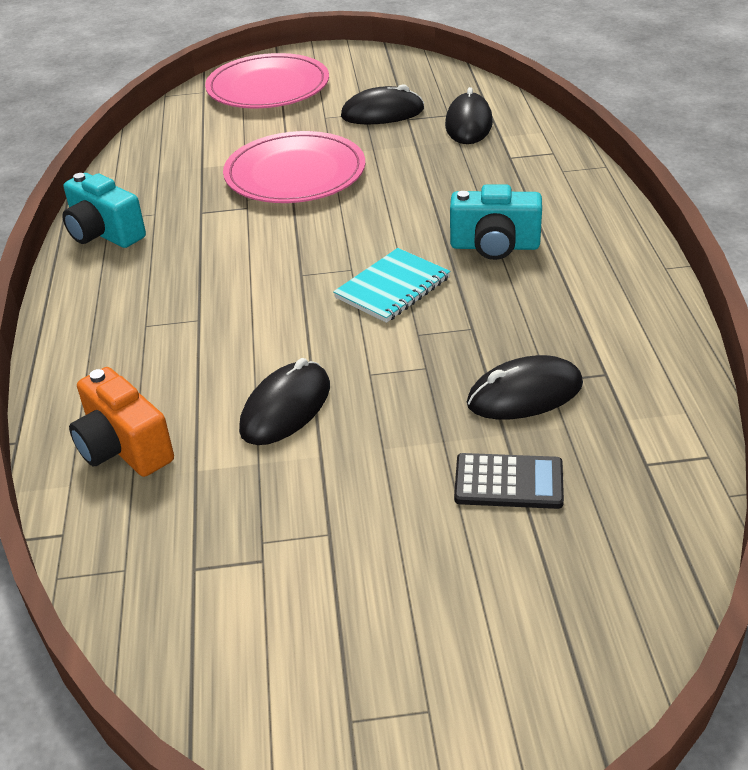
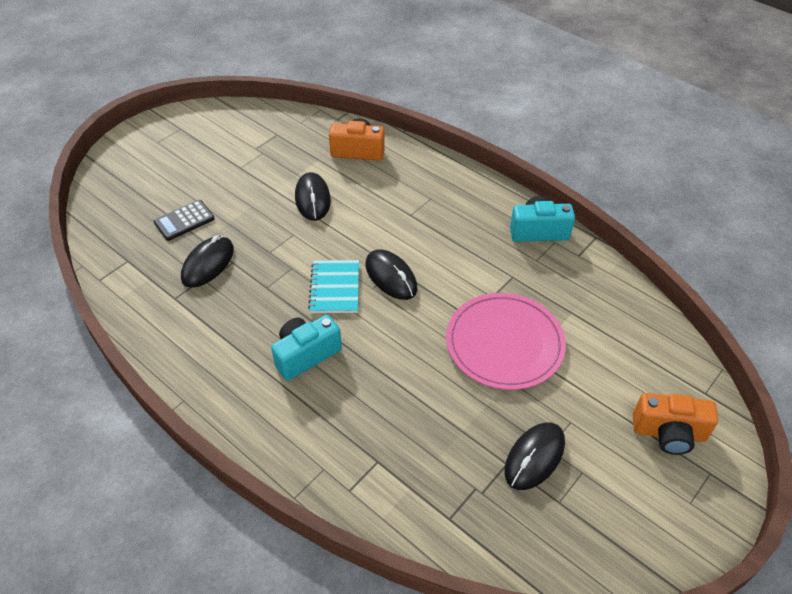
camera: 135 degrees right, 10 degrees up
(268, 87) = (668, 433): pink plate -> orange camera
(468, 124) = (451, 488): black mouse -> black mouse (391, 277)

